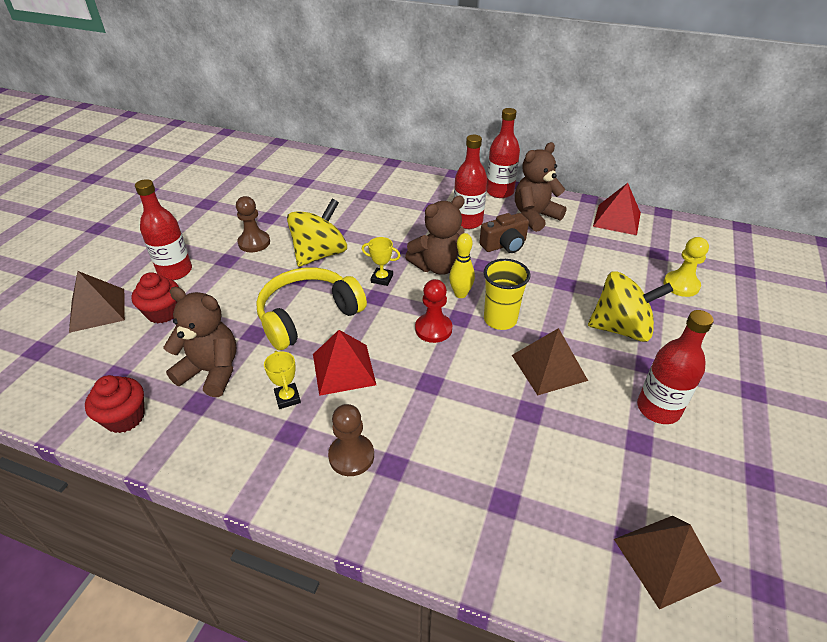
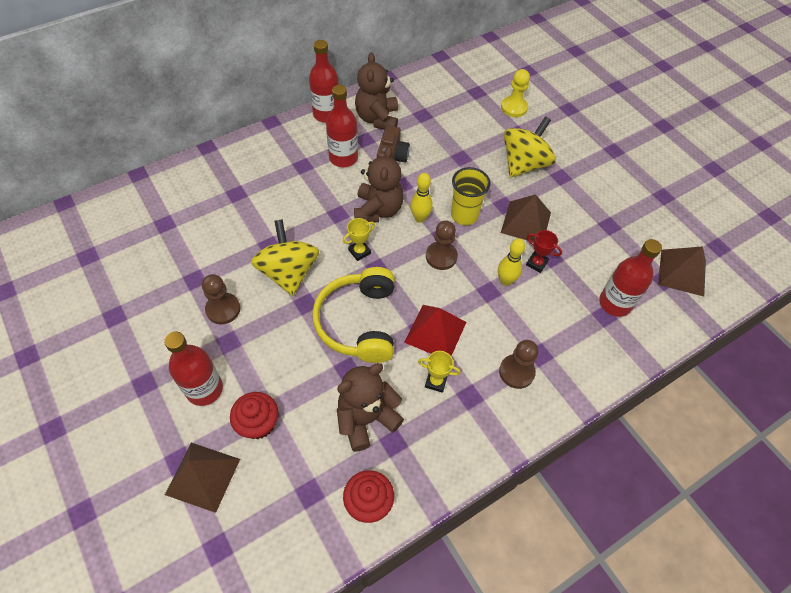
camera: 55 degrees left, 15 degrees up
(433, 329) = (441, 256): red pawn -> brown pawn
(456, 389) = (505, 281): none -> yellow bowling pin
(507, 403) = (536, 263): none -> red trophy
(617, 219) = (425, 82): red pyramid -> none
(658, 409) = (595, 199): red bottle -> red bottle (615, 303)

